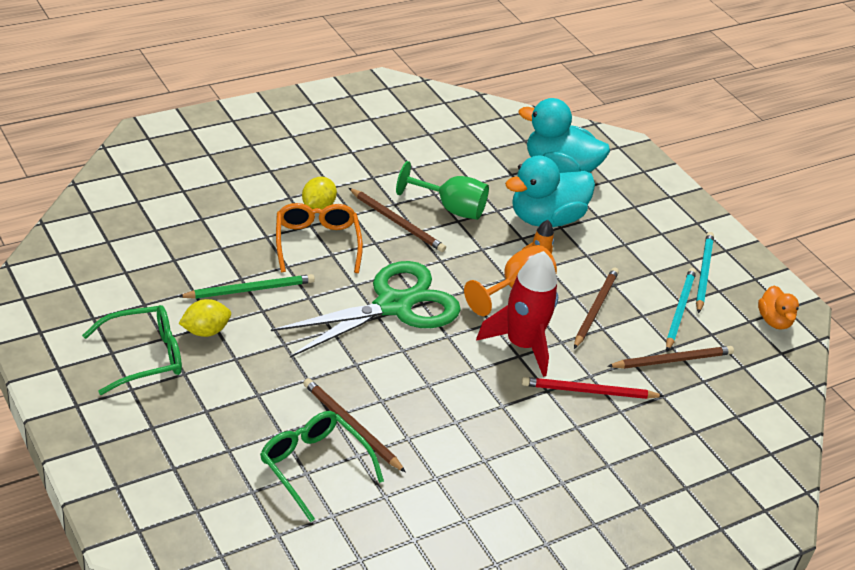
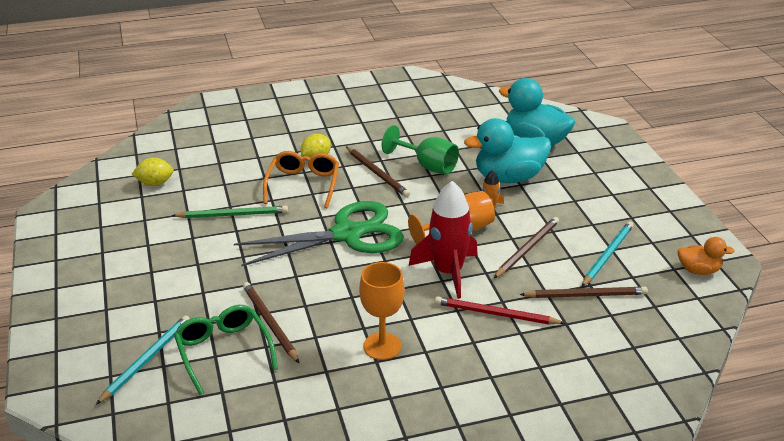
camera: 20 degrees right, 5 degrees down
(144, 356) = (126, 257): green glasses -> none
(205, 331) = (183, 242): yellow lemon -> yellow lemon (155, 183)
(484, 442) = (382, 346): none -> orange goblet
(703, 273) = (641, 227): turquoise pencil -> turquoise pencil (146, 360)
(774, 321) = (698, 270): orange duck -> orange duck turned 90 degrees counterclockwise

